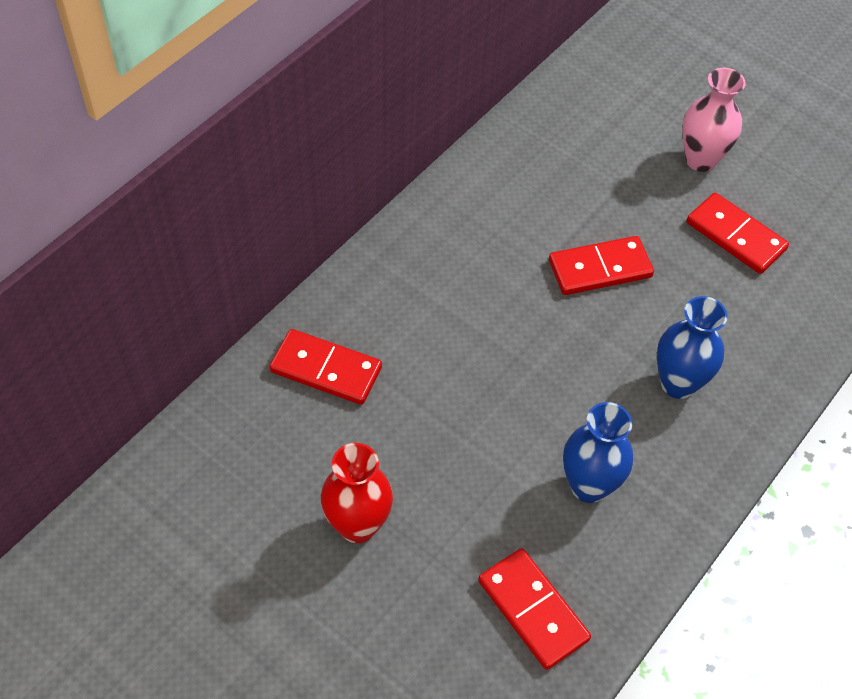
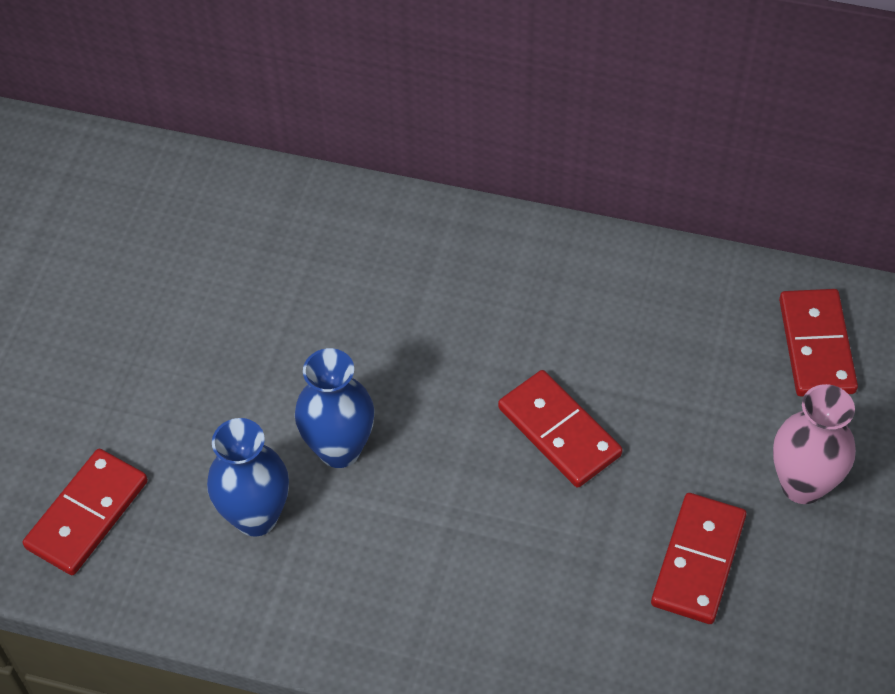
camera: 70 degrees right, 0 degrees up
(326, 369) = (287, 235): red domino -> red domino (816, 346)
(357, 525) = (120, 332): red vase -> none
(678, 383) = (436, 563): blue vase -> blue vase (339, 449)

